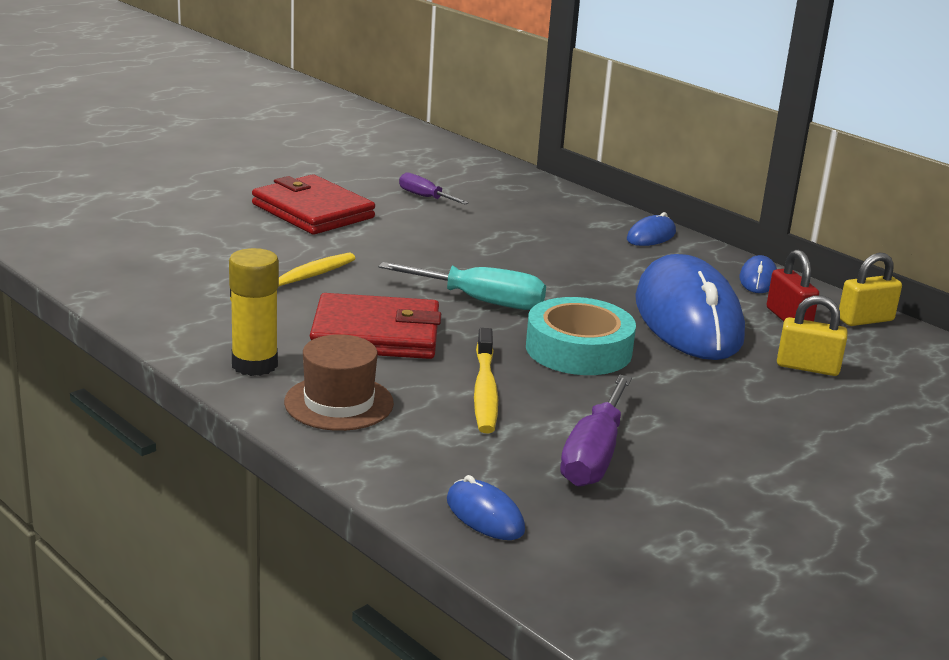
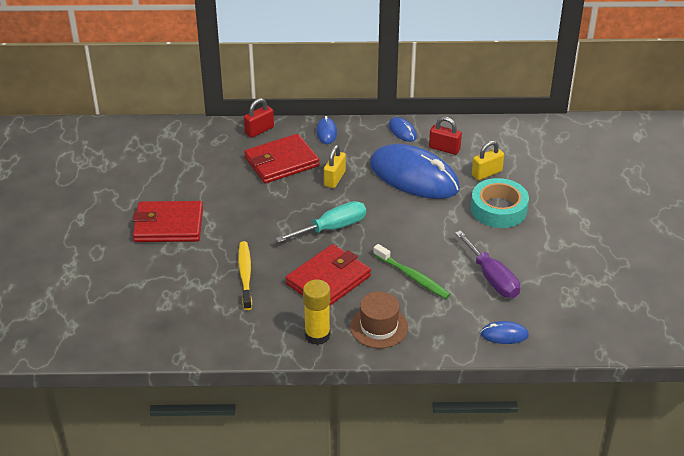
camera: 45 degrees left, 15 degrees up
(425, 197) = (197, 176): purple screwdriver -> none
(485, 390) = (412, 277): yellow toothbrush -> green toothbrush
(542, 230) = (281, 162): none -> red wallet
(571, 200) = (259, 130): none -> red padlock
(578, 349) = (406, 227): turquoise tape -> turquoise tape (498, 209)
(865, 320) = (467, 128): yellow padlock -> yellow padlock (334, 178)

